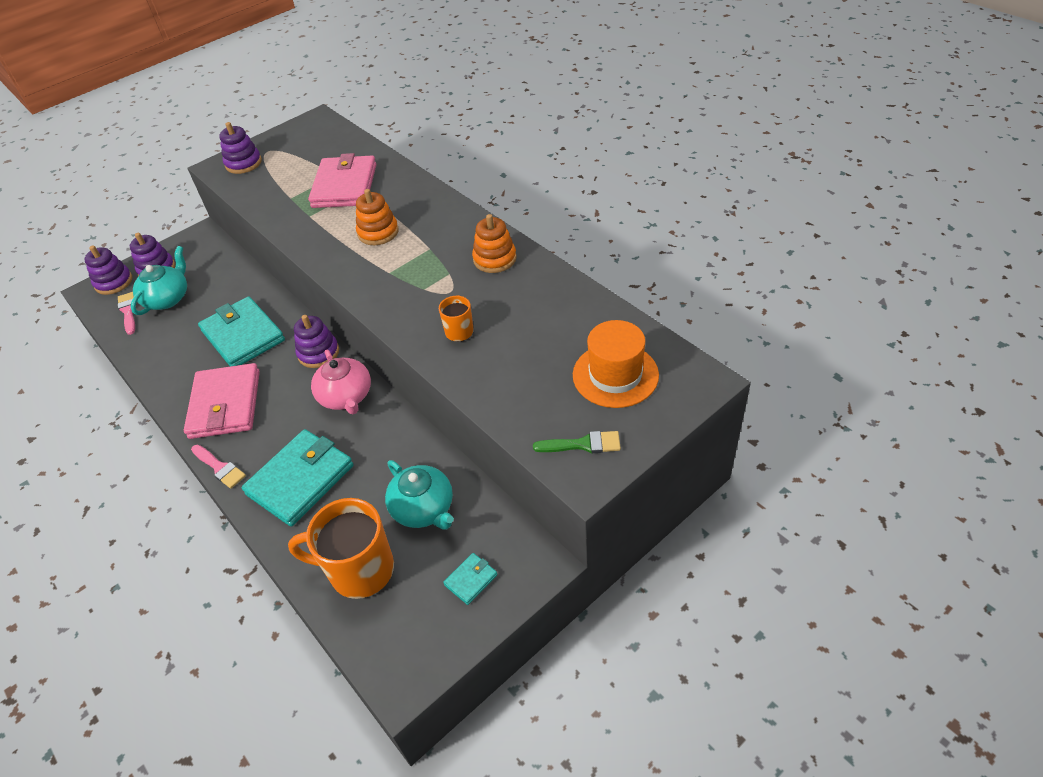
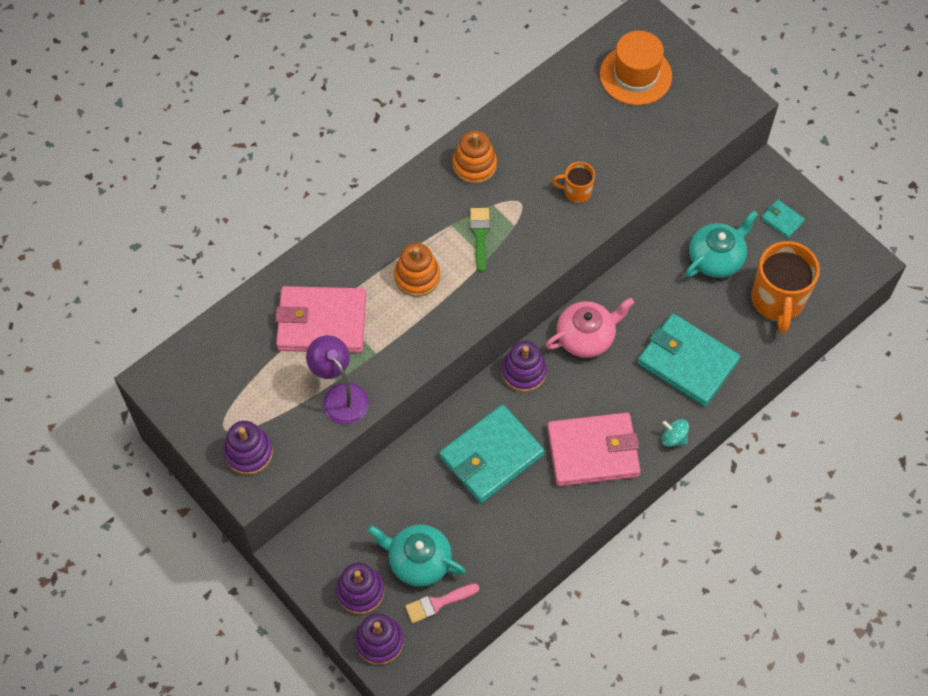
camera: 95 degrees left, 15 degrees up
(219, 467) = (673, 438): pink brush -> turquoise spinning top
(276, 201) = (340, 395): none -> purple lamp
(583, 444) = (709, 101): green brush -> green brush (480, 235)

